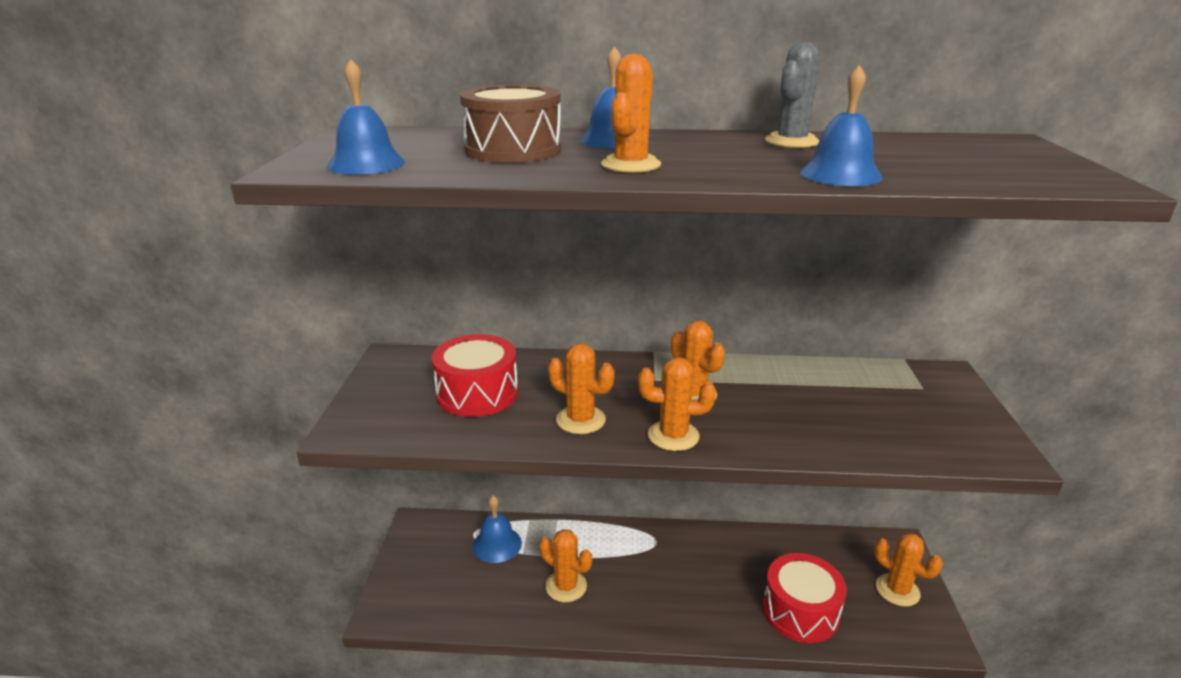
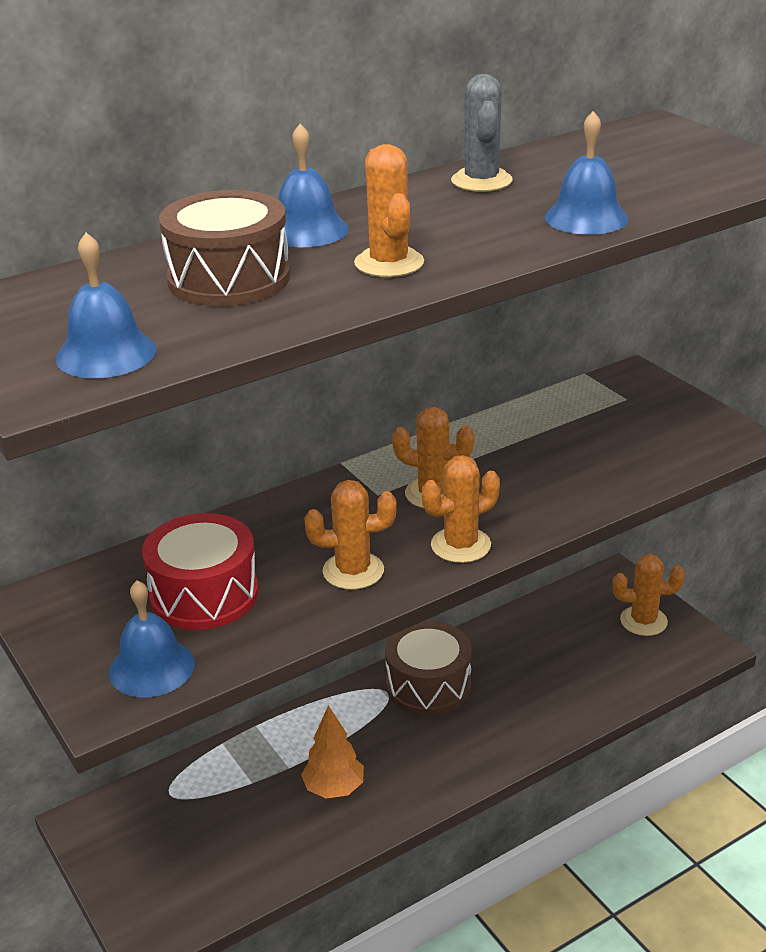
camera: 35 degrees left, 5 degrees up
(497, 544) = (211, 789): blue bell -> blue bell (151, 667)
(566, 586) = (334, 789): orange cactus -> orange tree
(688, 551) = (428, 685): none -> brown drum
(800, 611) = (578, 686): red drum -> none

